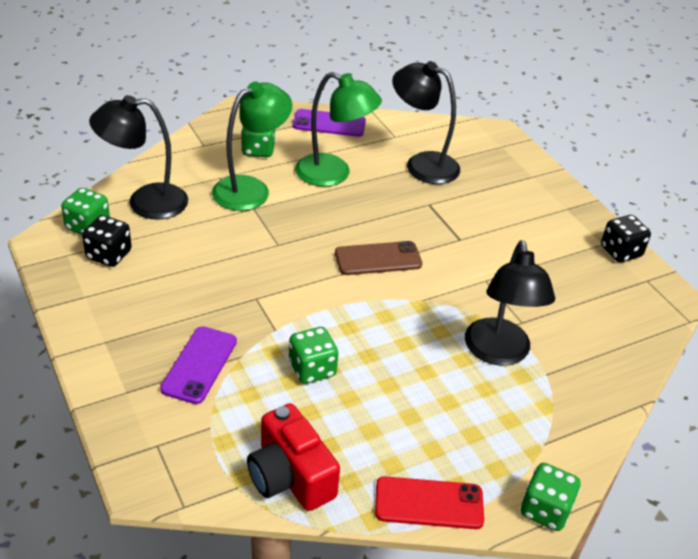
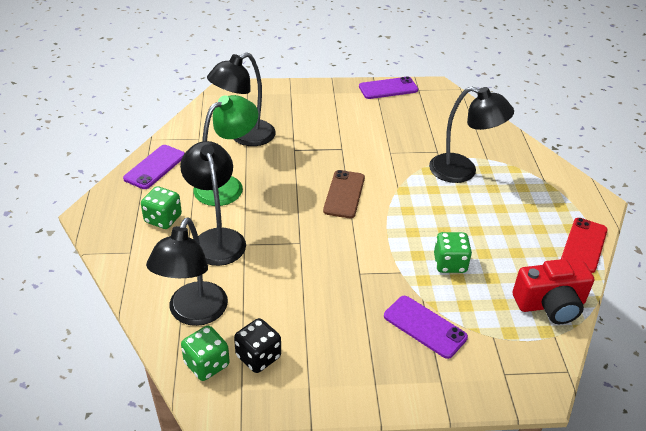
camera: 65 degrees left, 0 degrees up
(251, 189) = (216, 238): green lamp -> black lamp
(545, 510) = (596, 199): green dice -> none
(620, 252) = (388, 88): black dice -> purple phone

